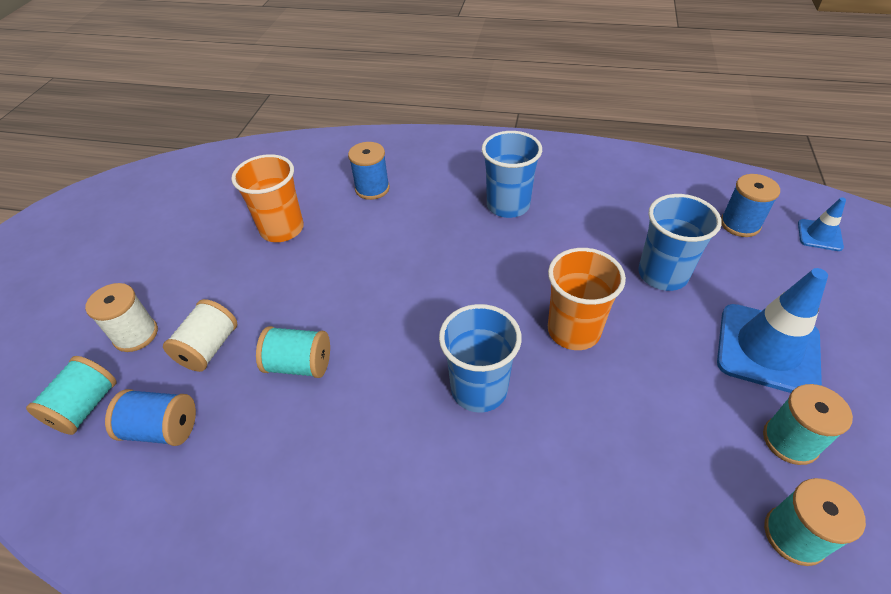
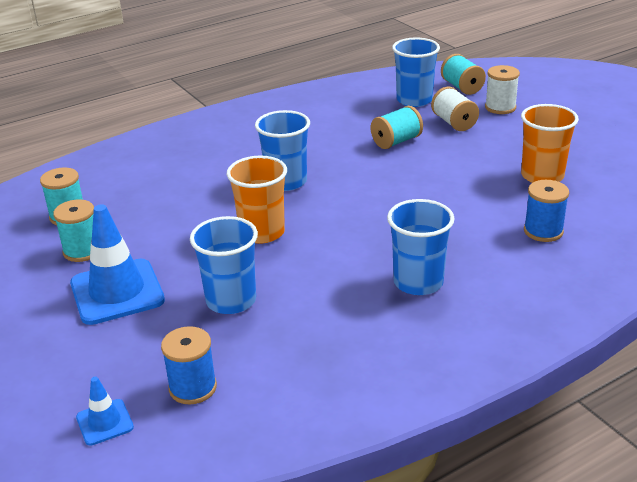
camera: 135 degrees right, 15 degrees down
(162, 429) = (414, 100): blue spool -> blue cup

